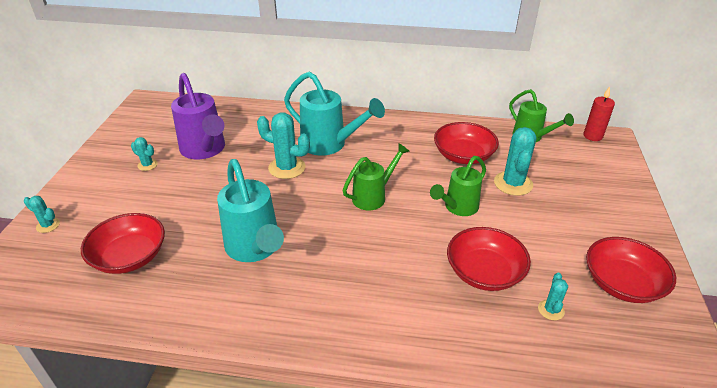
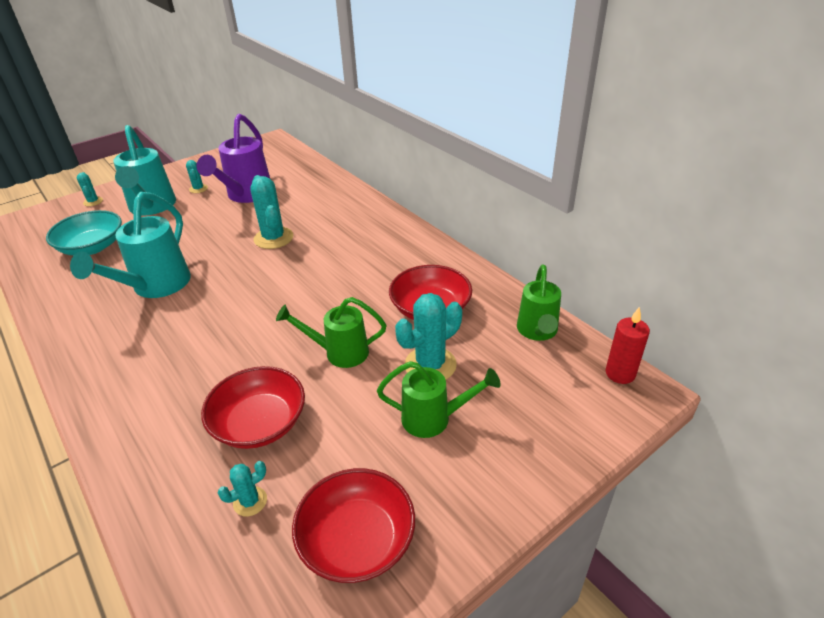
camera: 45 degrees right, 0 degrees up
(130, 257) = (92, 247): red bowl -> turquoise bowl
(330, 145) = (335, 236): turquoise watering can -> turquoise watering can (152, 207)
(373, 196) = (292, 298): green watering can -> green watering can (434, 419)

